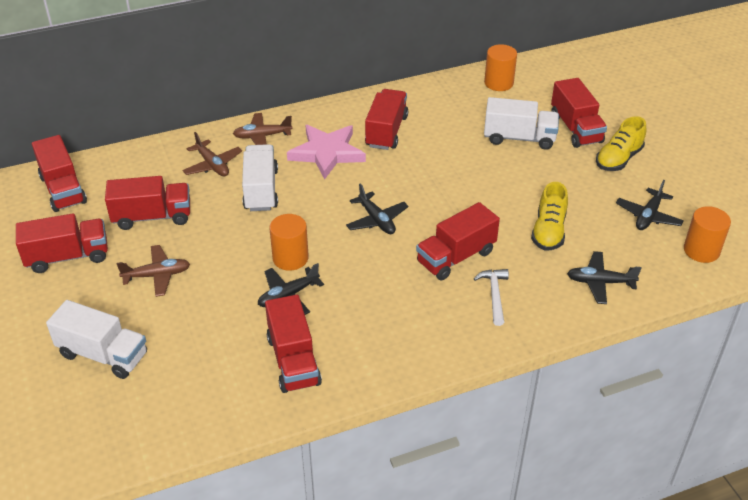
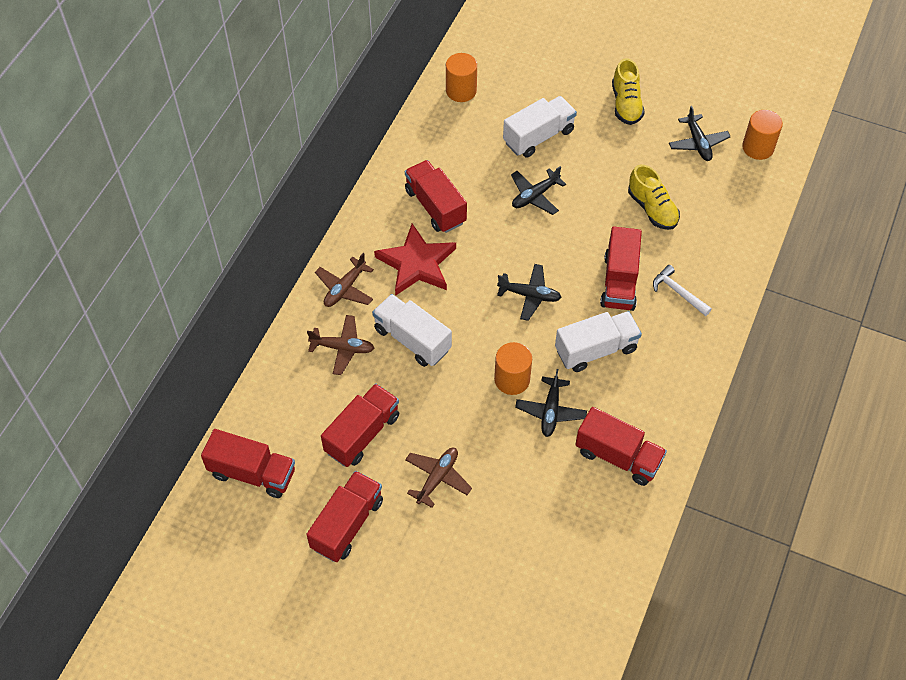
camera: 45 degrees left, 15 degrees up
(103, 355) = (489, 571): white truck -> white truck (596, 350)
(327, 153) = (417, 263): pink star -> red star
(576, 128) = (567, 96): red truck -> none
(600, 282) = (728, 226): black plane -> black plane (535, 196)

